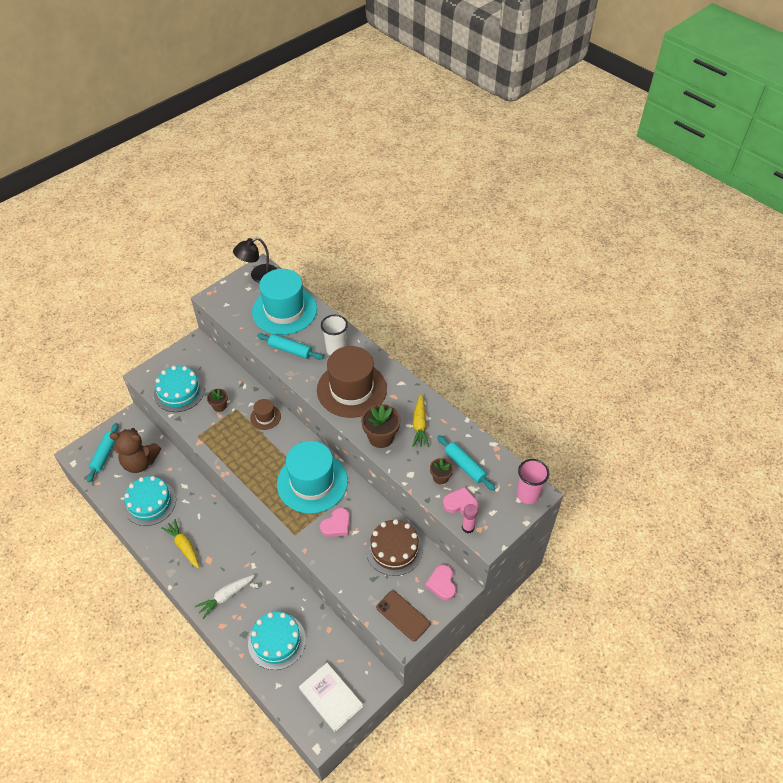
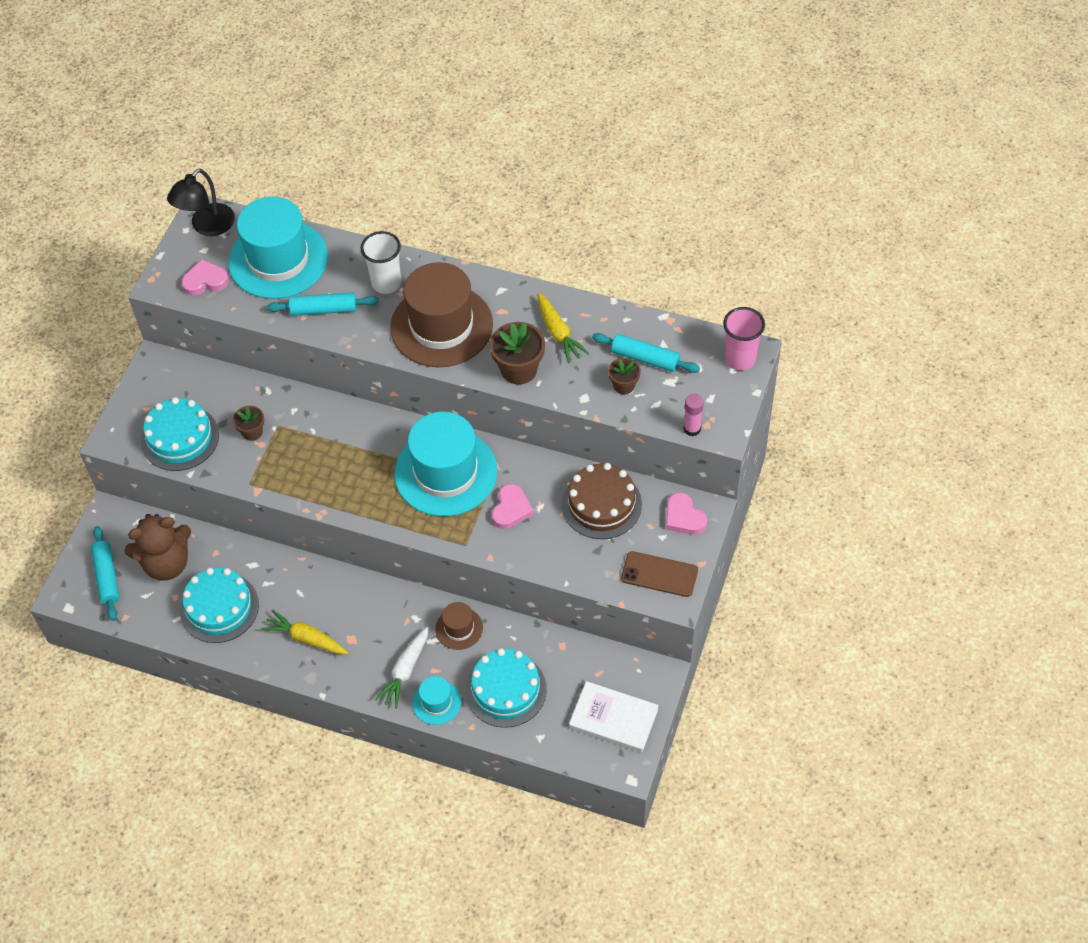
camera: 25 degrees left, 5 degrees up
(231, 627) = (436, 702): none -> turquoise hat
(265, 417) = (326, 418): brown hat -> brown hat (459, 628)
(461, 504) = (667, 405): pink heart -> pink heart (205, 281)

